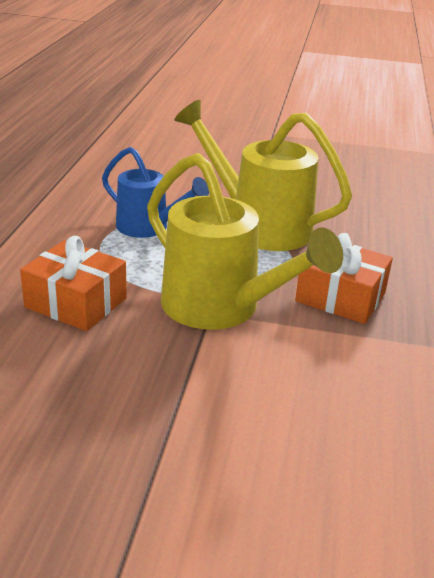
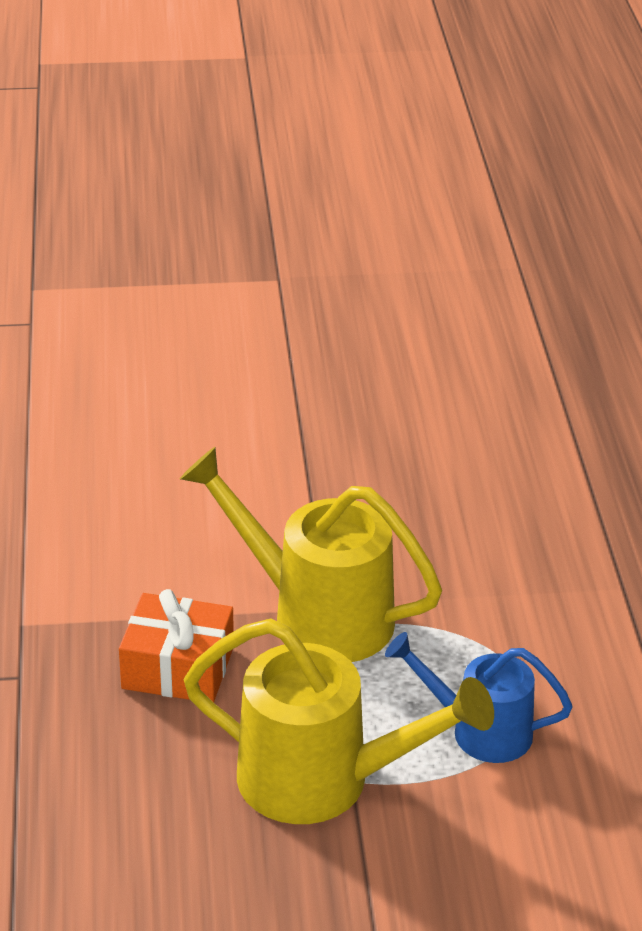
camera: 165 degrees right, 5 degrees up
(76, 303) = (480, 583): orange gift -> none

